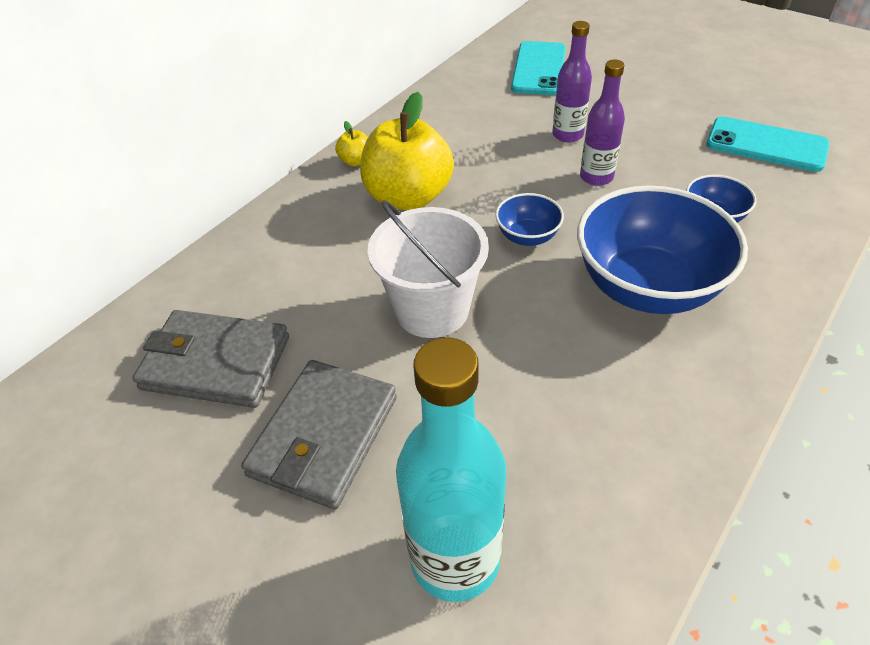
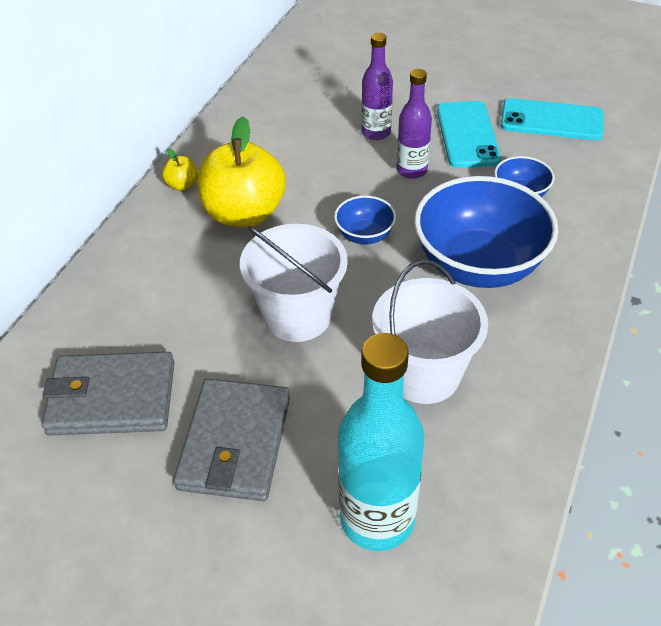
camera: 15 degrees left, 0 degrees up
(538, 69) = (332, 68): turquoise phone -> turquoise phone (467, 135)
(554, 399) = (424, 374): none -> white bucket

